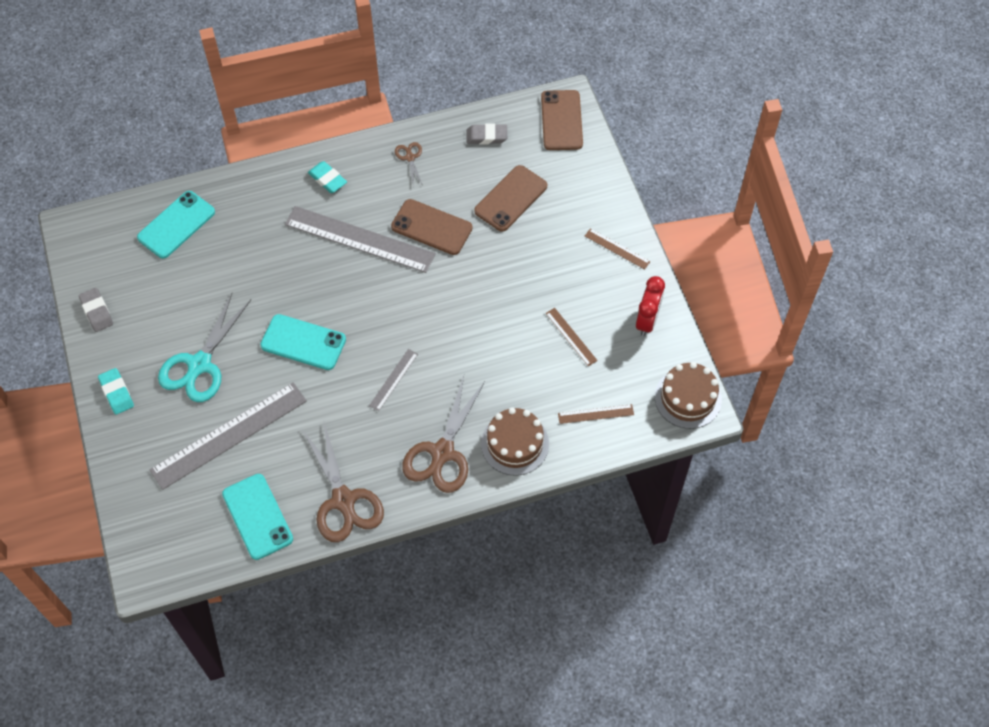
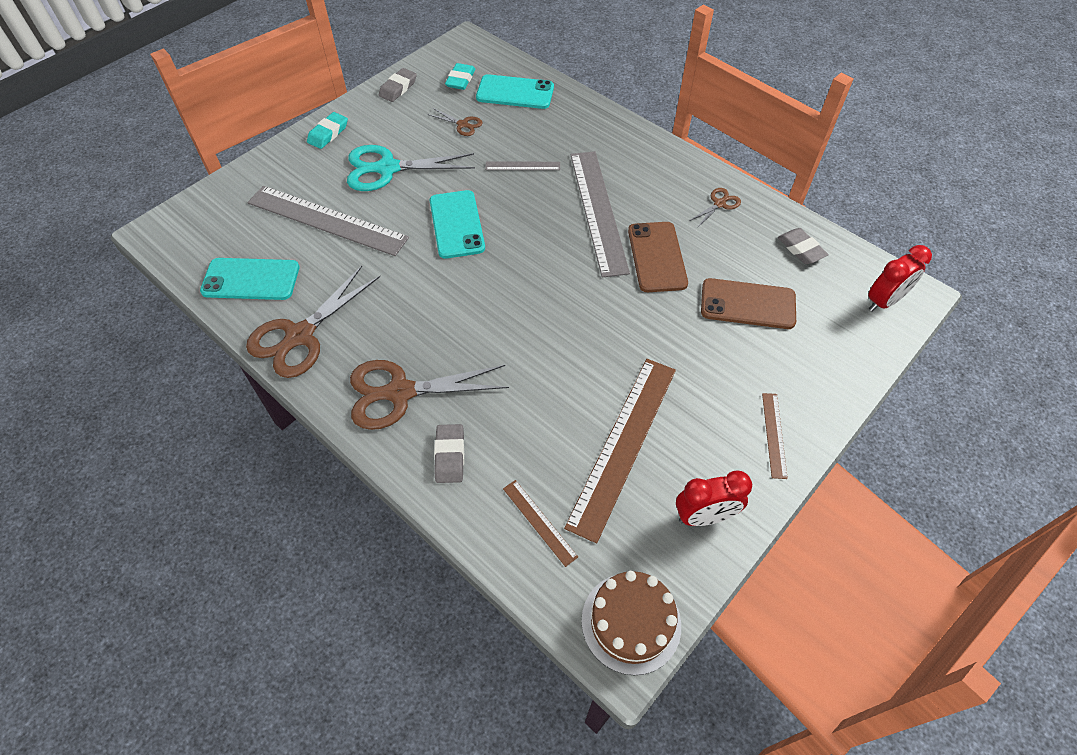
camera: 60 degrees right, 5 degrees down
(187, 284) = (462, 124): none -> brown scissors
(257, 516) = (251, 279): turquoise phone -> turquoise phone turned 60 degrees clockwise
(327, 179) = (642, 160): turquoise eraser -> turquoise eraser (460, 80)
(393, 379) = (461, 310): grey ruler -> grey ruler (522, 166)
(515, 444) = (450, 455): brown cake -> grey eraser
(561, 120) = (884, 301): brown phone -> red clock
(571, 336) = (623, 444): brown ruler -> brown ruler, size x2.19

